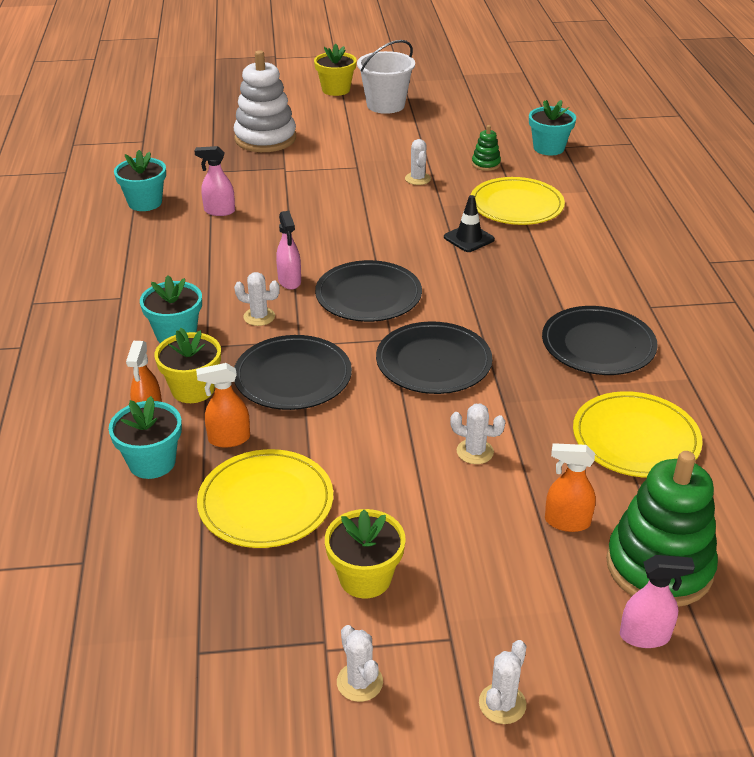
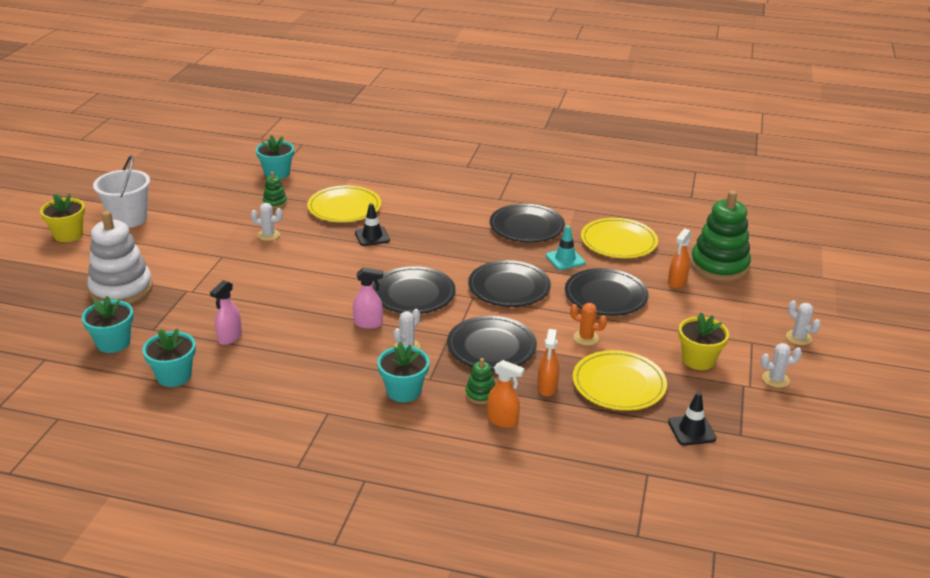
camera: 70 degrees left, 5 degrees down
(152, 462) = (556, 427): turquoise flower pot -> turquoise flower pot (113, 343)
(189, 594) = (691, 430): none -> black traffic cone
(193, 389) = (480, 394): yellow flower pot -> green stacking toy
(356, 452) = (586, 338): none -> orange cactus
(475, 452) = (606, 295): white cactus -> black plate
(540, 396) = (565, 259): none -> turquoise traffic cone
(645, 636) = (764, 284): pink spray bottle -> none

